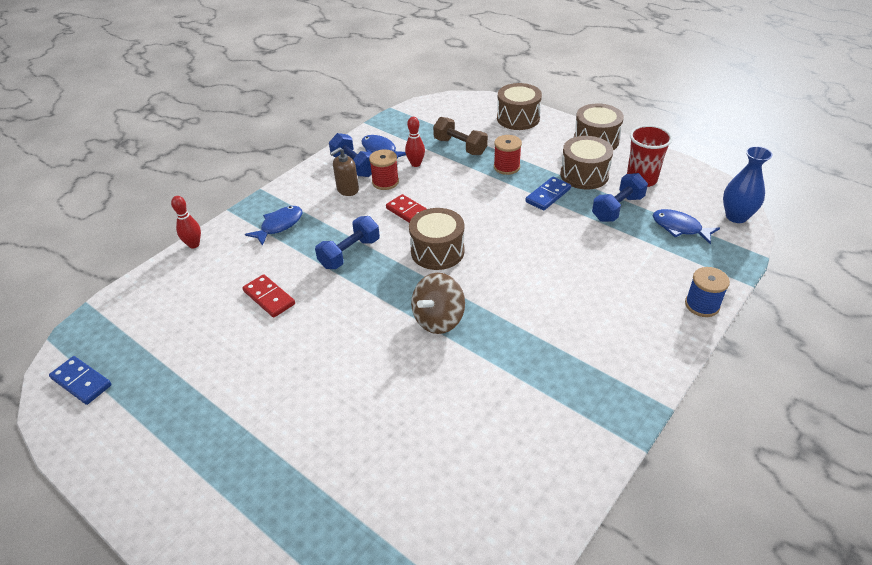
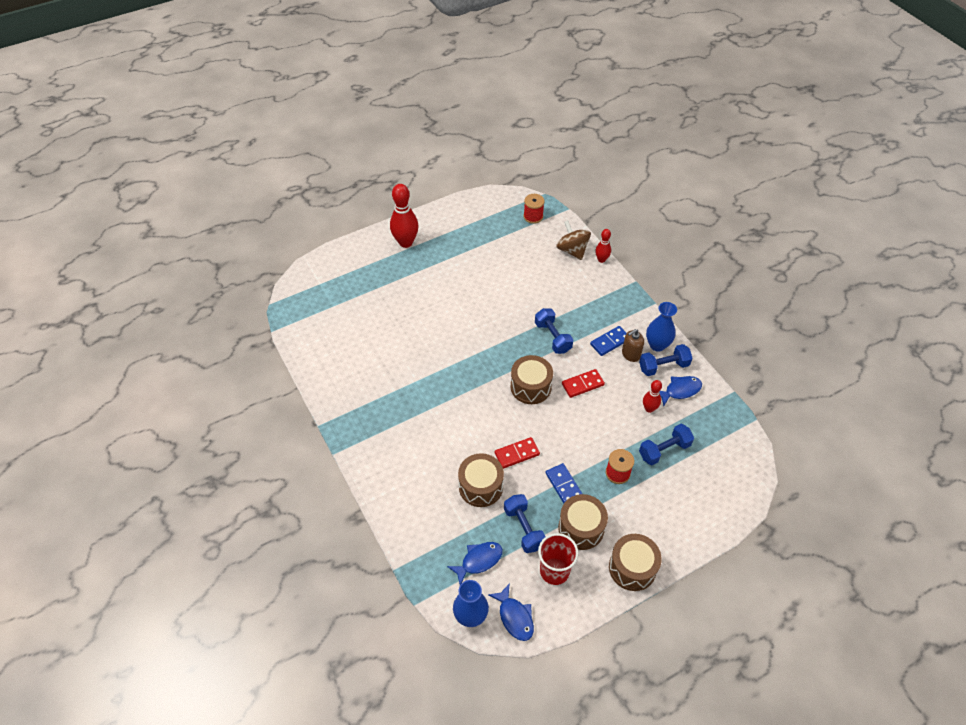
camera: 110 degrees right, 10 degrees up
(81, 382) = (503, 206): blue domino -> blue domino (610, 342)
(198, 497) = (405, 242): none -> red bowling pin
(269, 298) = (529, 288): red domino -> red domino (517, 454)
(279, 225) = (602, 306): blue fish -> blue fish (514, 617)
(325, 175) = (657, 345): none -> blue vase
(347, 189) = (630, 354): brown soap dispenser -> brown soap dispenser turned 105 degrees counterclockwise
(385, 182) = (631, 380): red spool -> red spool (533, 216)
(438, 319) = (465, 366): brown spinning top -> brown spinning top (572, 250)
(460, 146) = (664, 450): brown dumbbell -> blue dumbbell
(518, 118) = (698, 518): brown drum -> brown drum (481, 486)
(702, 305) = (395, 522): blue spool -> none

